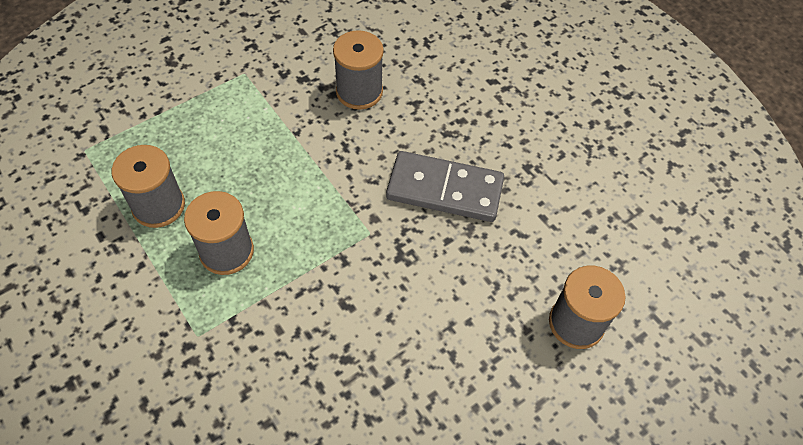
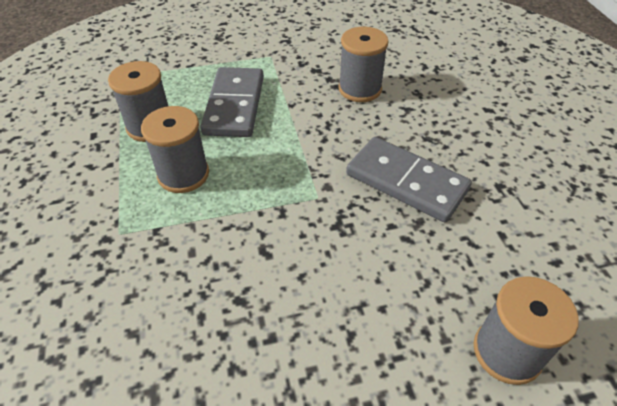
camera: 25 degrees right, 10 degrees down
(237, 151) = (235, 105): none -> grey domino

